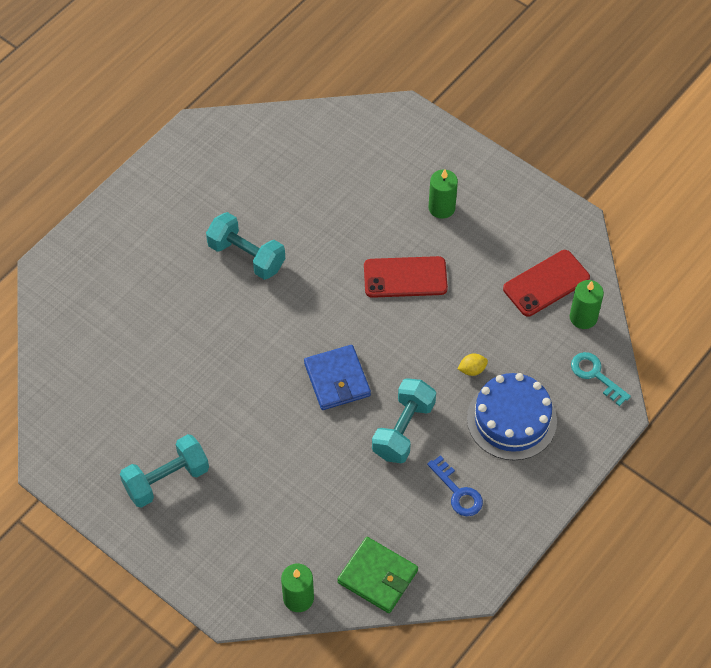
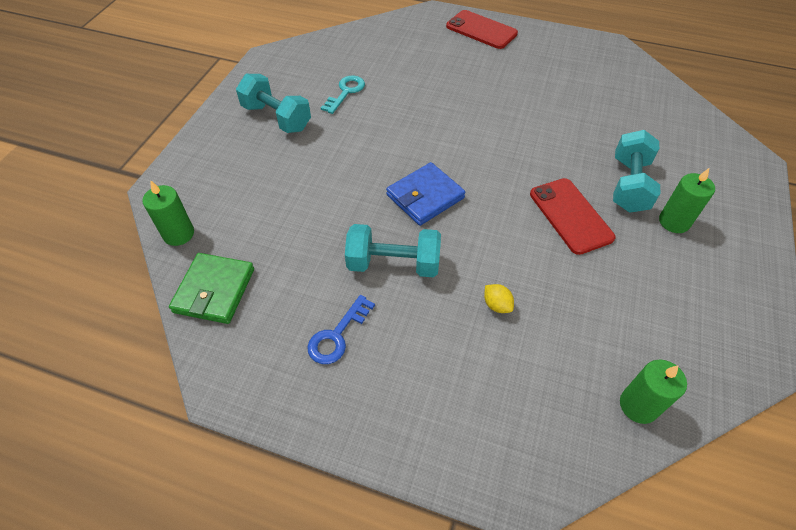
camera: 70 degrees right, 5 degrees down
(246, 256) = (515, 104): turquoise dumbbell -> turquoise dumbbell (629, 185)
(511, 419) = (453, 364): blue cake -> none
(546, 283) = (656, 348): red phone -> red phone (481, 30)
(595, 375) = (564, 446): turquoise key -> turquoise key (345, 92)

